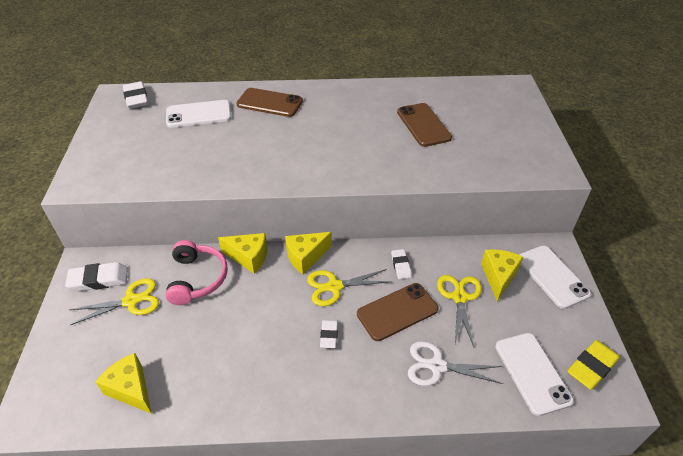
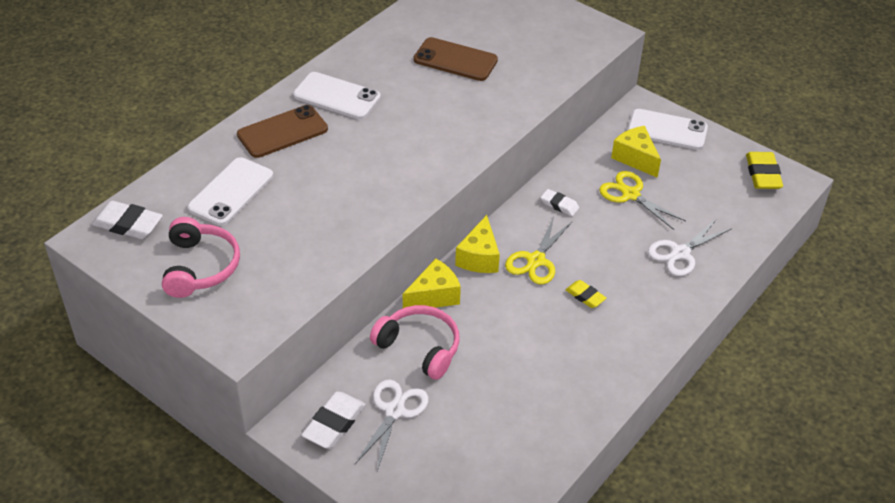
camera: 50 degrees left, 0 degrees up
(125, 138) = (200, 267): none -> pink headphones
(131, 301) = (394, 411): yellow scissors -> white scissors
(131, 389) = (508, 459): yellow cheese -> none
(329, 335) = (585, 296): white eraser -> yellow eraser
(397, 312) = (605, 240): brown phone -> none
(532, 373) = (737, 207): white phone -> white phone (336, 96)

